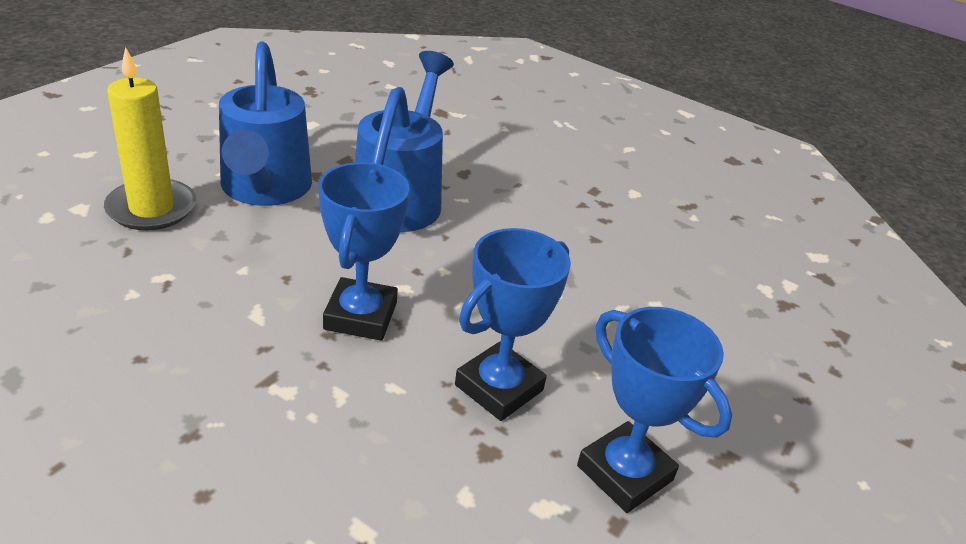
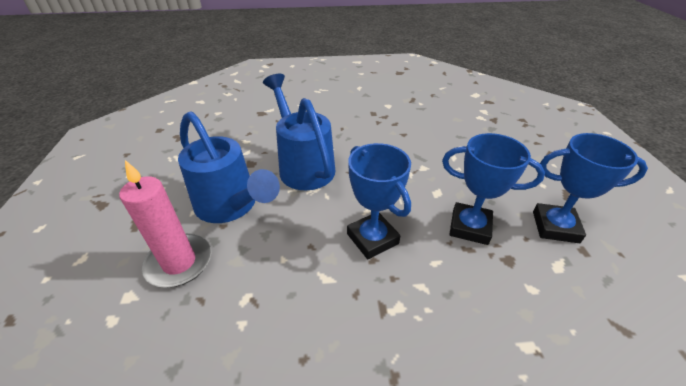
camera: 35 degrees left, 5 degrees up
(151, 208) = (179, 262): yellow candle -> pink candle
(499, 387) = (469, 227): blue trophy -> blue trophy turned 75 degrees counterclockwise

